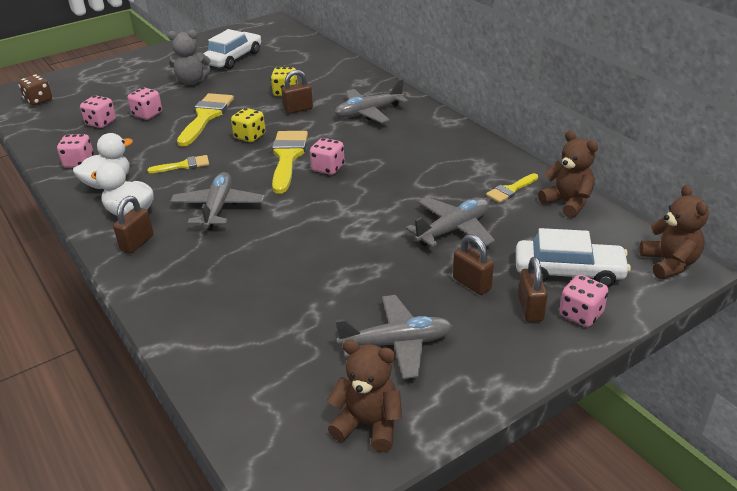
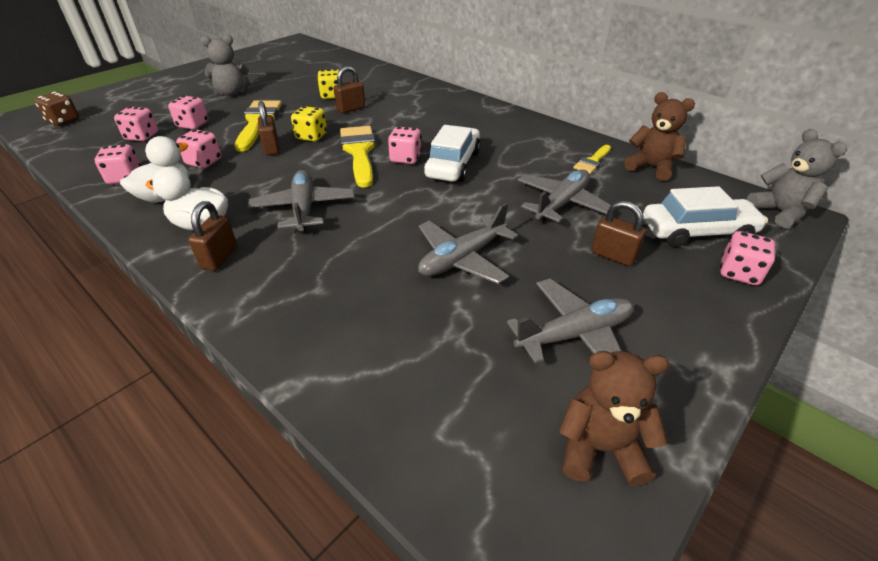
camera: 15 degrees left, 5 degrees up
(147, 154) = (204, 162): none -> pink dice
(184, 165) = (249, 170): yellow brush -> none
(233, 58) = (268, 71): white car -> white car (453, 164)
(368, 112) = (421, 106): grey plane -> grey plane (462, 258)
(530, 309) = (687, 274): brown padlock -> brown padlock (271, 148)
(669, 263) = (780, 212): brown teddy bear -> grey teddy bear

